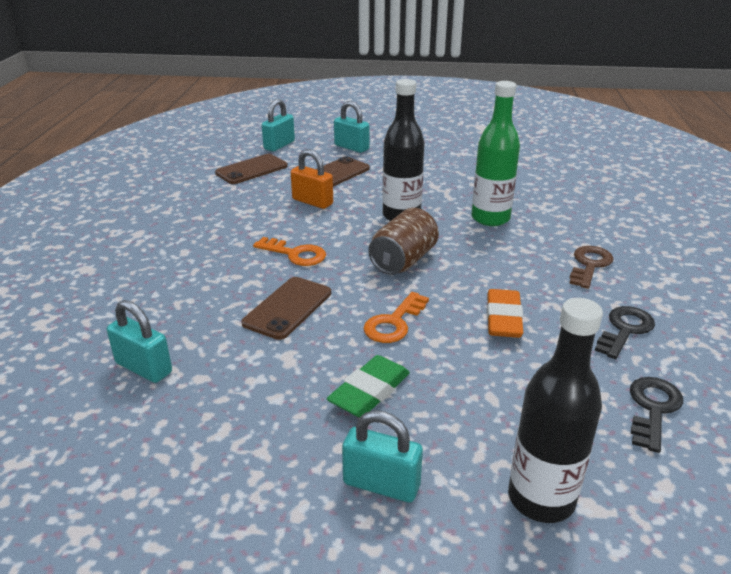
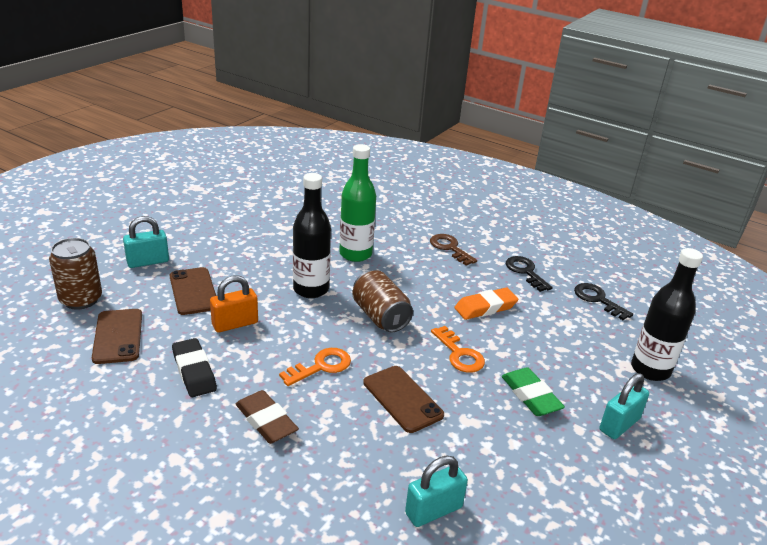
camera: 65 degrees left, 0 degrees up
(203, 252) = (266, 421): none -> brown eraser
(238, 207) = (194, 371): none -> black eraser
(279, 145) = (81, 299): turquoise padlock -> brown can
(503, 318) = (485, 307): orange eraser -> orange eraser turned 60 degrees counterclockwise

